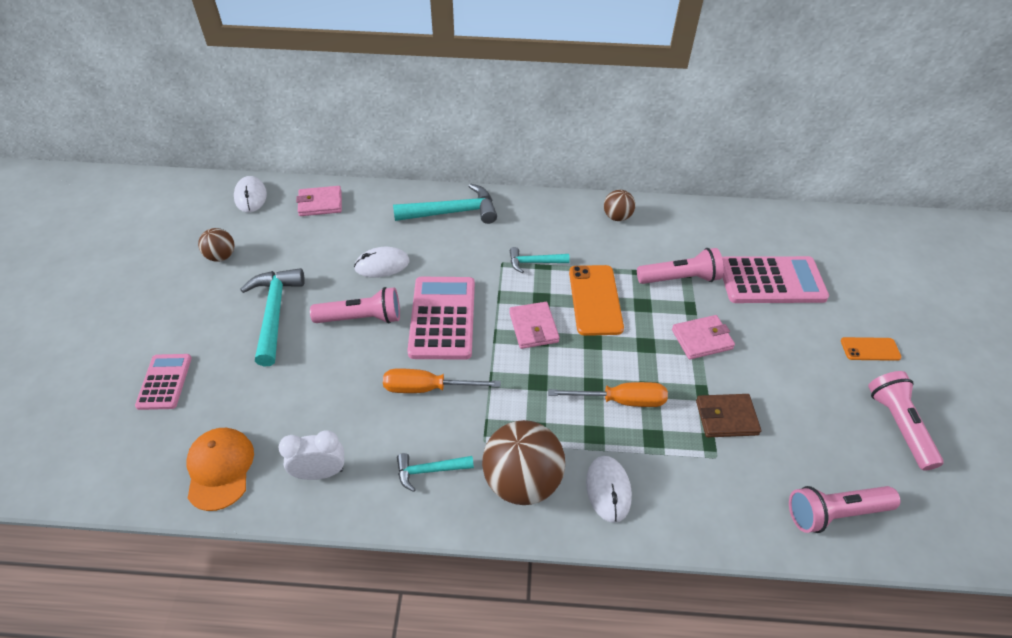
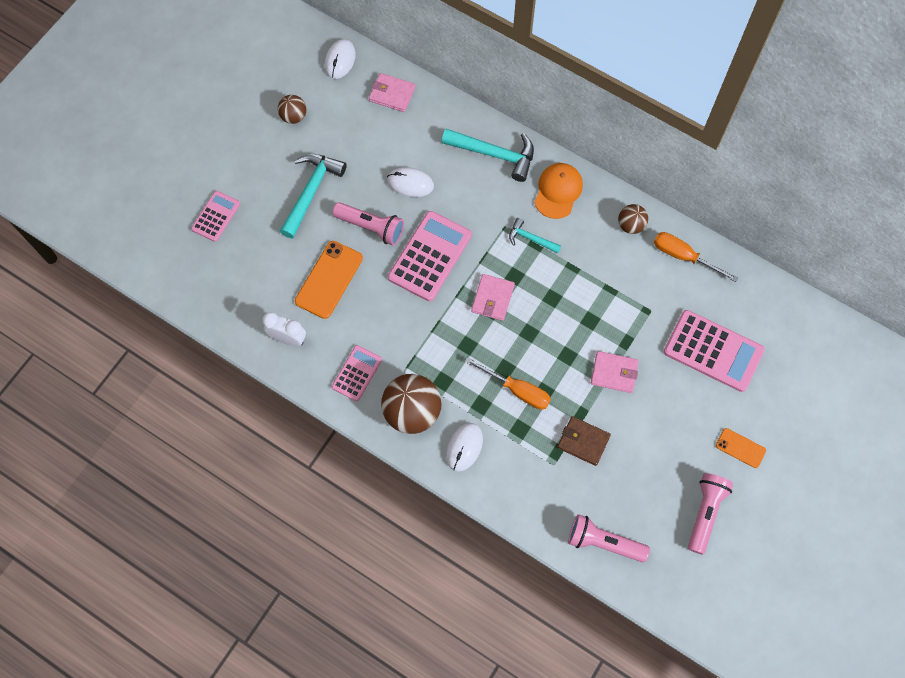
camera: 30 degrees right, 20 degrees up
(220, 469) = (228, 303): orange cap -> orange cap (558, 191)
(427, 388) = (387, 311): orange screwdriver -> orange screwdriver (683, 256)
(429, 470) = (357, 373): turquoise hammer -> pink calculator
(595, 300) = (556, 297): orange phone -> orange phone (329, 279)
(680, 278) = (638, 311): pink flashlight -> none

